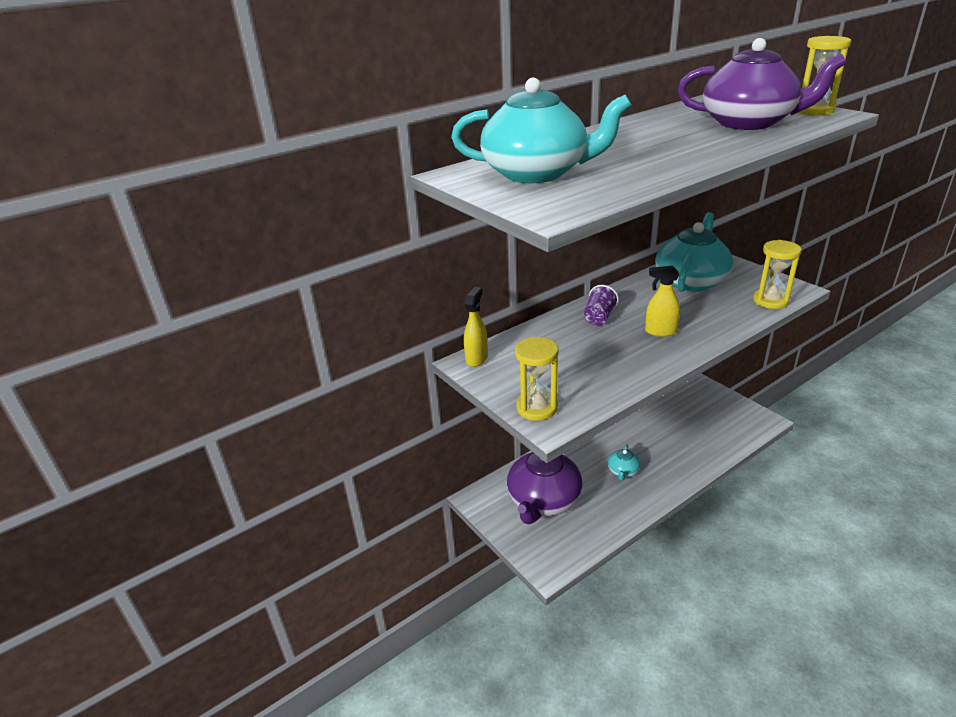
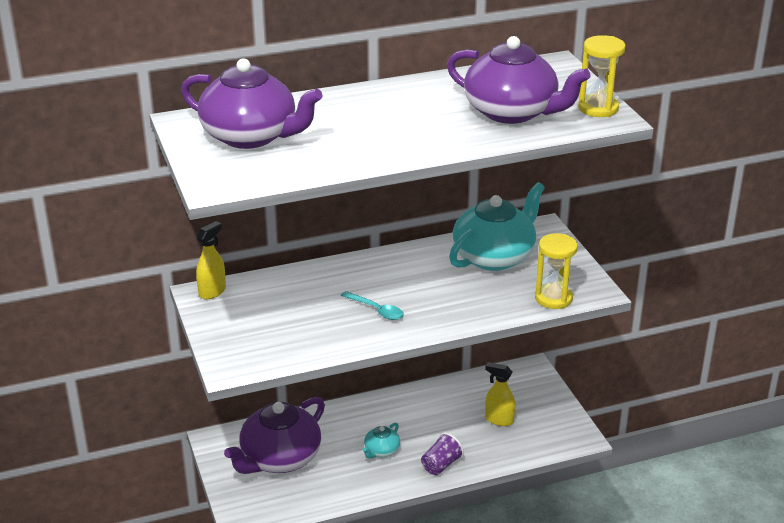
camera: 15 degrees right, 0 degrees up
(536, 408) = (230, 351): yellow hourglass -> none
(537, 173) = (251, 136): turquoise teapot -> purple teapot
(599, 317) = (362, 276): purple cup -> purple cup (441, 465)
(637, 341) = (376, 310): none -> turquoise spoon
(660, 332) = (408, 305): yellow spray bottle -> yellow spray bottle (499, 420)

